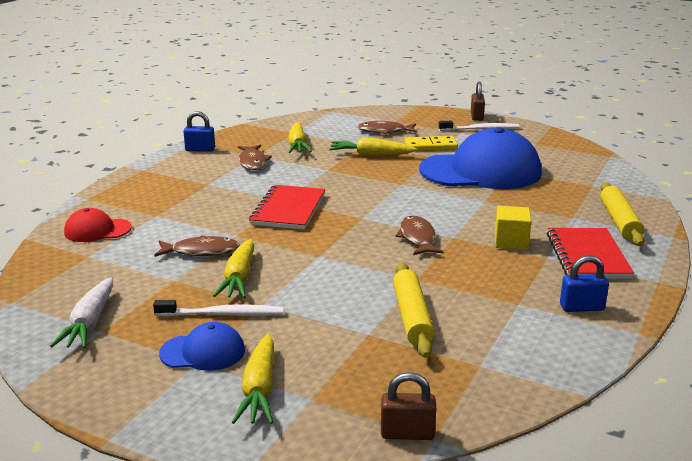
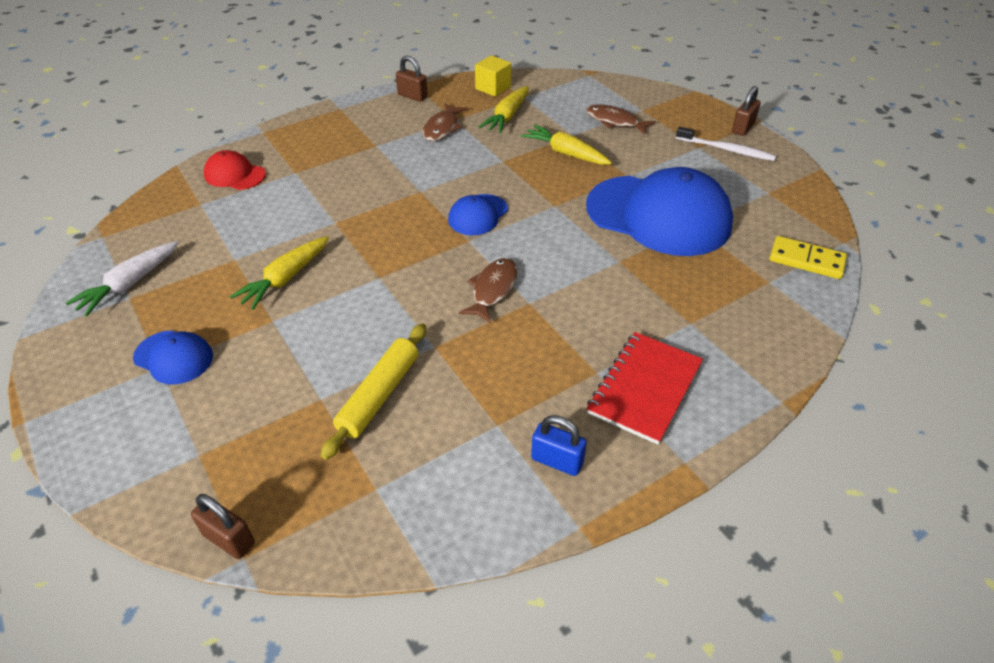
camera: 30 degrees right, 20 degrees up
(200, 149) = (412, 96): blue padlock -> brown padlock
(201, 251) = (288, 232): brown fish -> none
(223, 314) = (230, 319): white toothbrush -> none
(259, 389) = (171, 423): yellow carrot -> none
(288, 209) = (411, 205): red notebook -> none
(350, 202) = (478, 215): none -> blue cap
(430, 146) = (642, 159): yellow domino -> yellow domino (806, 260)
(511, 242) = (582, 333): yellow cube -> yellow cube (493, 88)
(619, 221) = (740, 351): yellow rolling pin -> none

